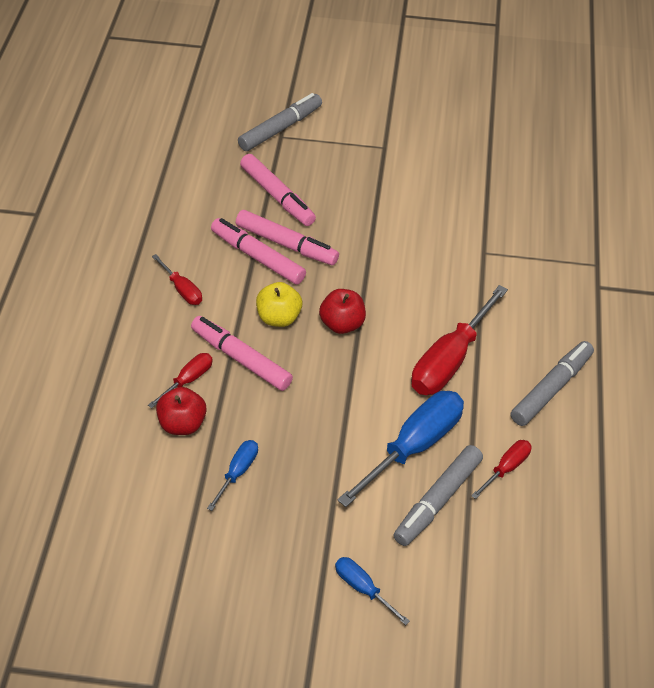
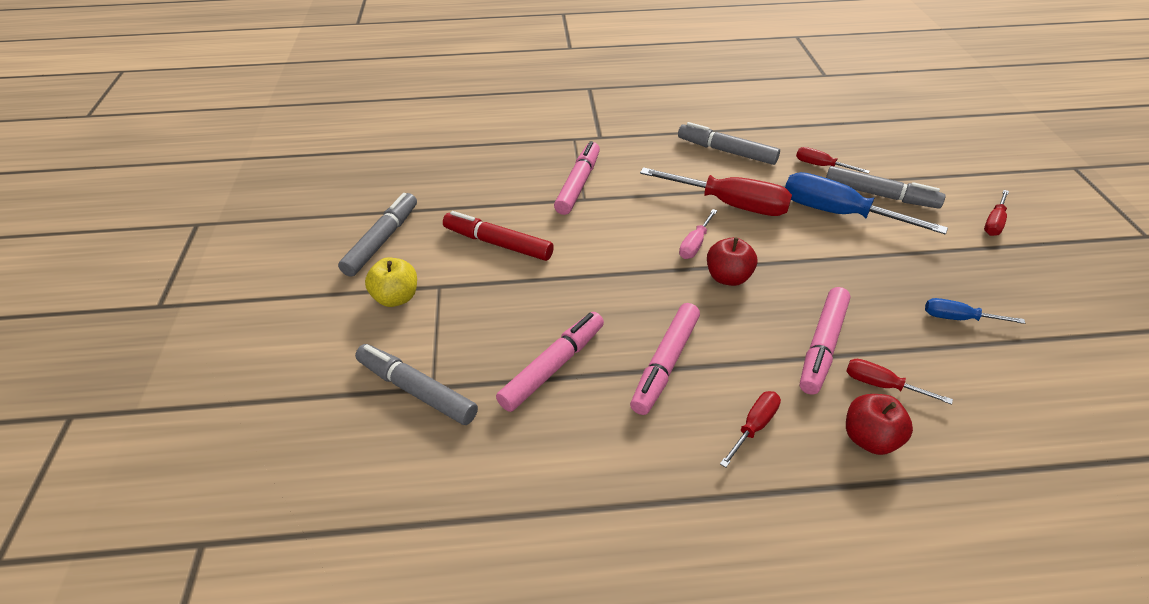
camera: 100 degrees left, 5 degrees down
(182, 424) = (940, 375): red apple -> red apple (869, 438)
(278, 318) = (747, 327): yellow apple -> yellow apple (396, 298)
(286, 244) = (633, 342): pink marker -> pink marker (578, 184)
(363, 589) = (994, 222): blue screwdriver -> red screwdriver
(394, 314) = (695, 244): none -> pink screwdriver
(429, 185) = (498, 243): none -> red marker
(450, 119) = (382, 240): none -> grey marker

